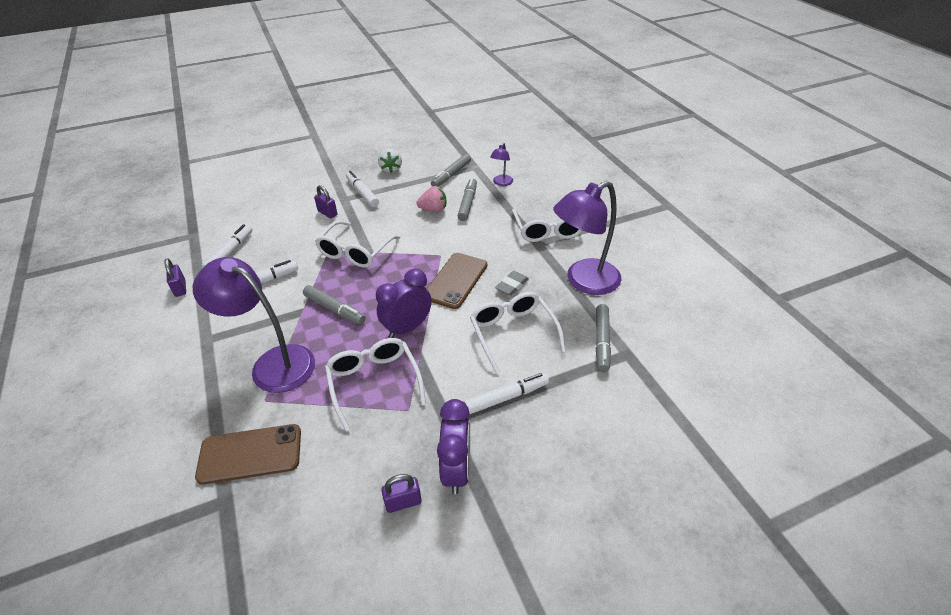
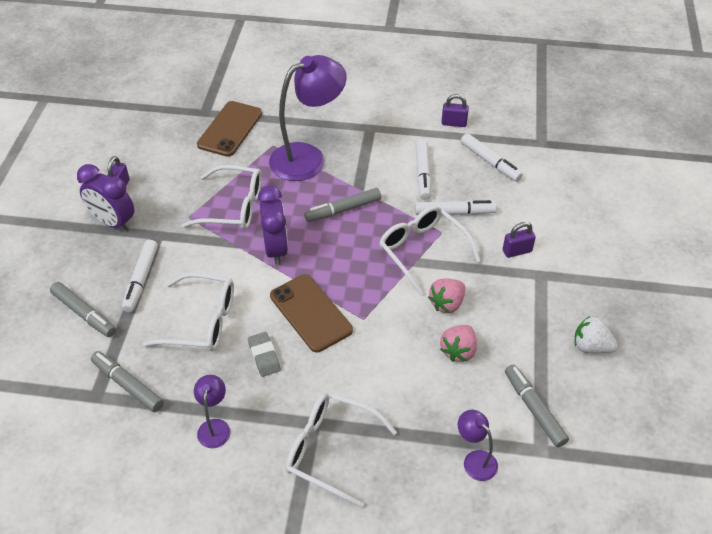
camera: 120 degrees right, 5 degrees up
(362, 193) = (544, 296): white marker -> white marker (454, 213)
(398, 226) = (447, 304): none -> pink strawberry
(468, 203) = (449, 393): grey marker -> grey marker (84, 314)
(584, 281) = (214, 427): purple lamp -> purple lamp, size x0.46

